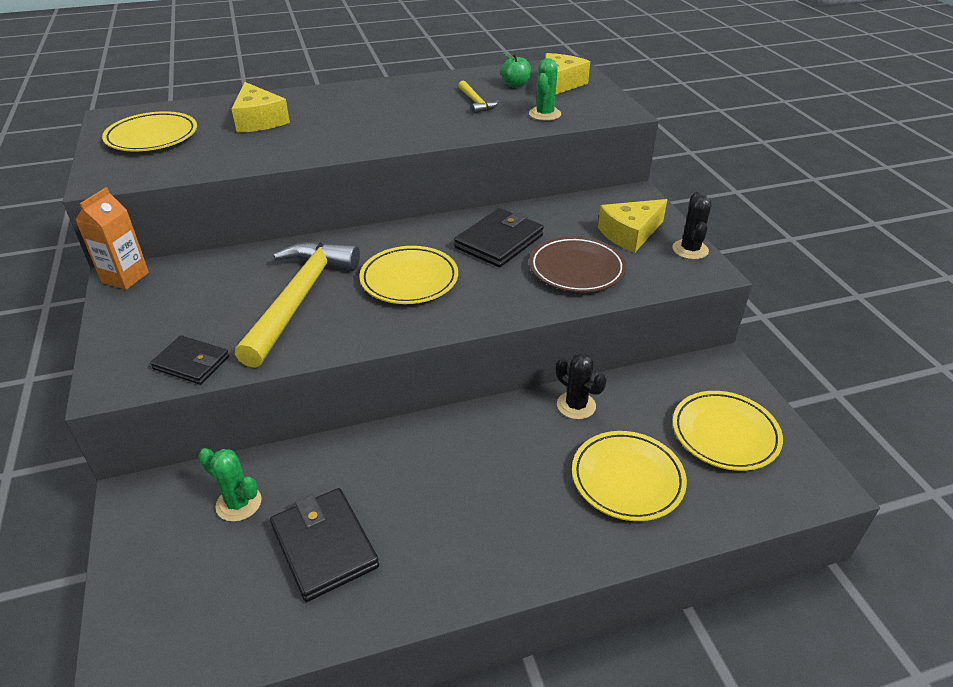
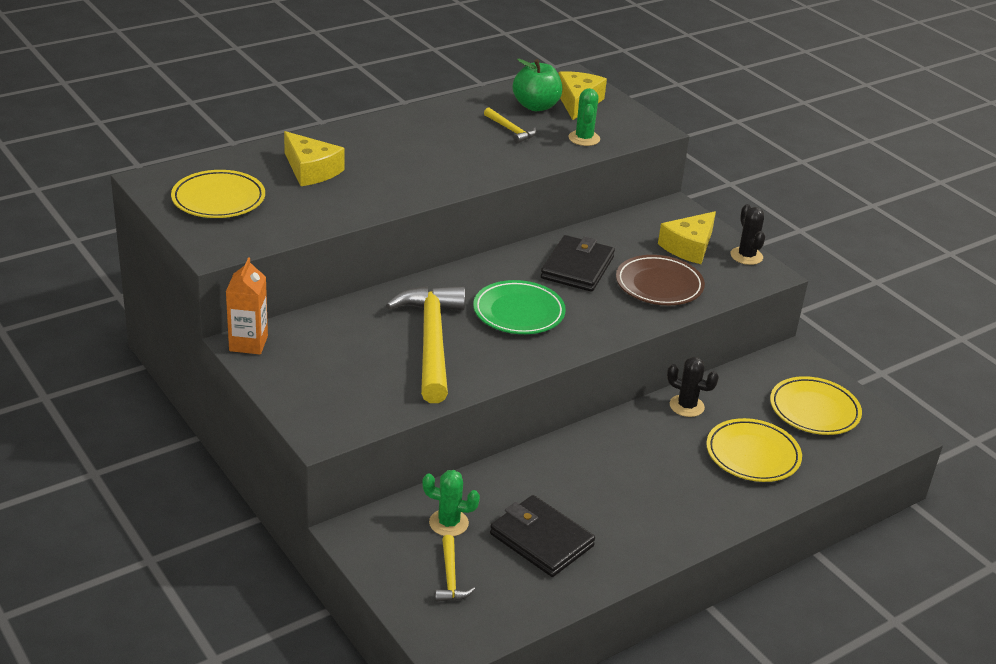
camera: 20 degrees left, 5 degrees down
(191, 363) = (379, 407): black wallet -> none
(194, 576) = (450, 577): none -> yellow hammer
(409, 279) = (518, 312): yellow plate -> green plate
(515, 85) = (536, 106): green apple -> green apple, size x1.61

